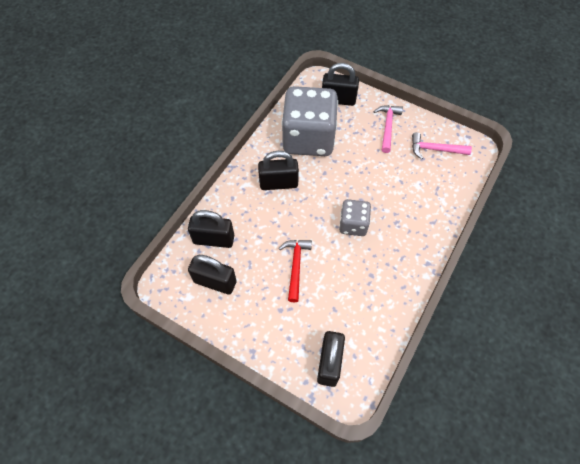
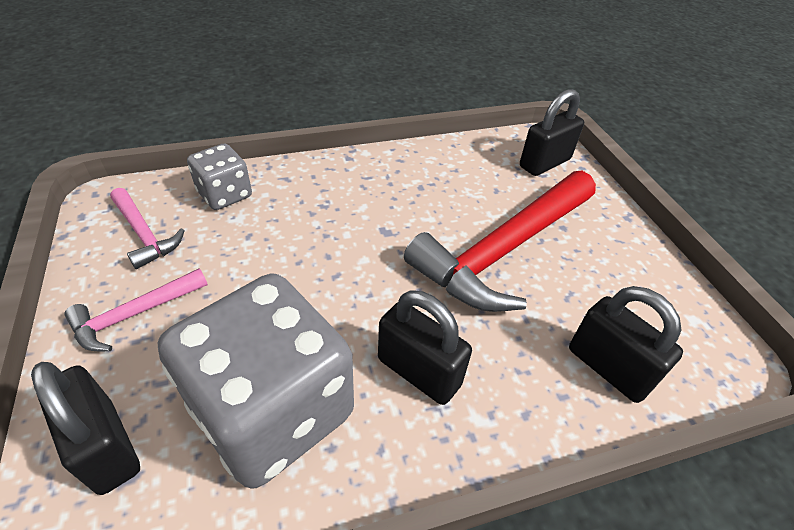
camera: 140 degrees left, 15 degrees down
(215, 282) = (640, 309): black padlock -> none
(295, 266) = (504, 250): red hammer -> red hammer, size x2.07
(353, 224) = (378, 238): grey dice -> grey dice (225, 195)

